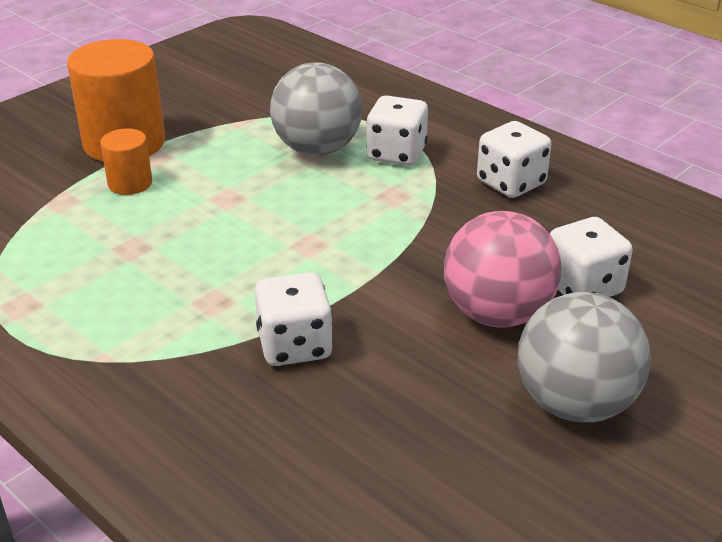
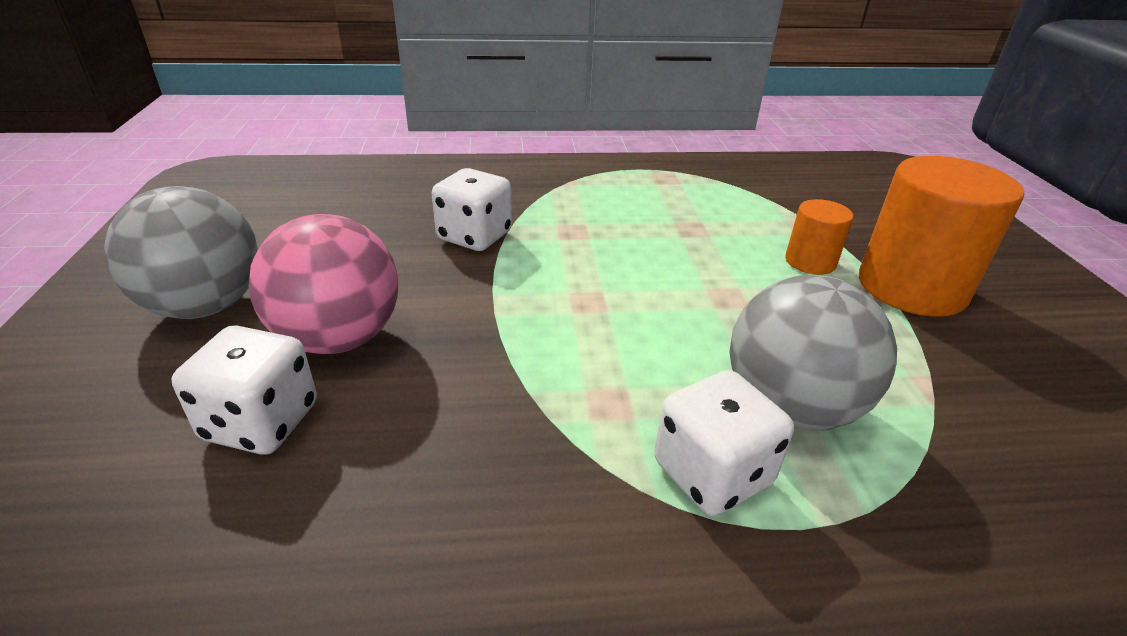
camera: 130 degrees right, 0 degrees up
(511, 183) = (504, 541): white dice -> none

